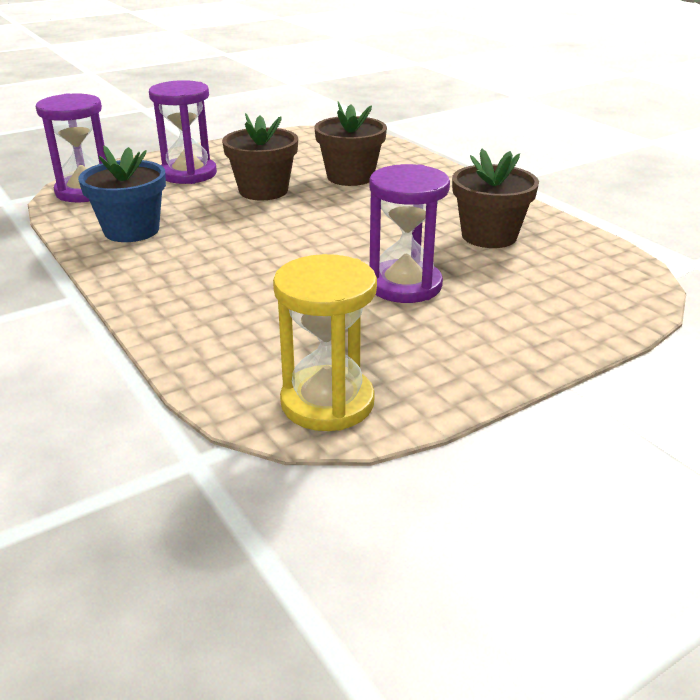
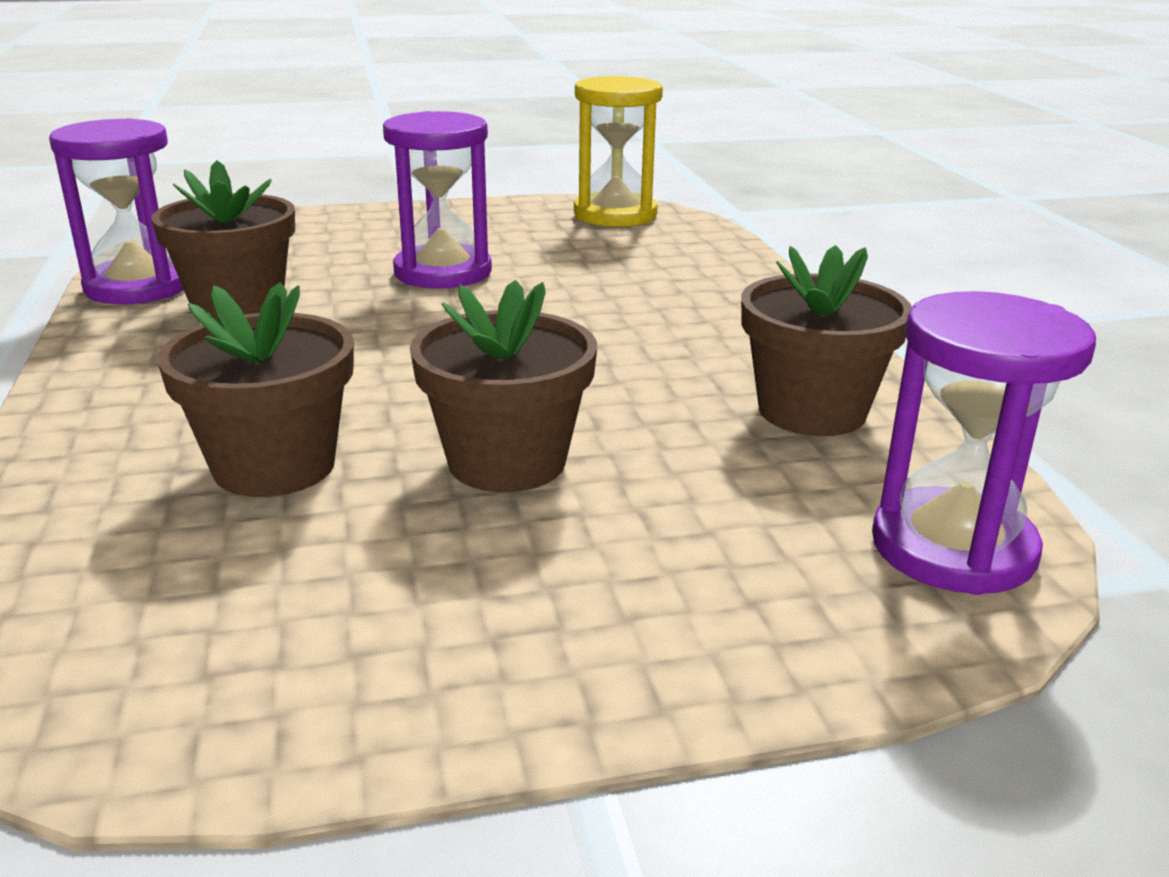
camera: 160 degrees left, 5 degrees down
(131, 230) = (812, 411): blue flower pot -> brown flower pot
(188, 174) = (667, 565): purple hourglass -> purple hourglass (138, 287)

